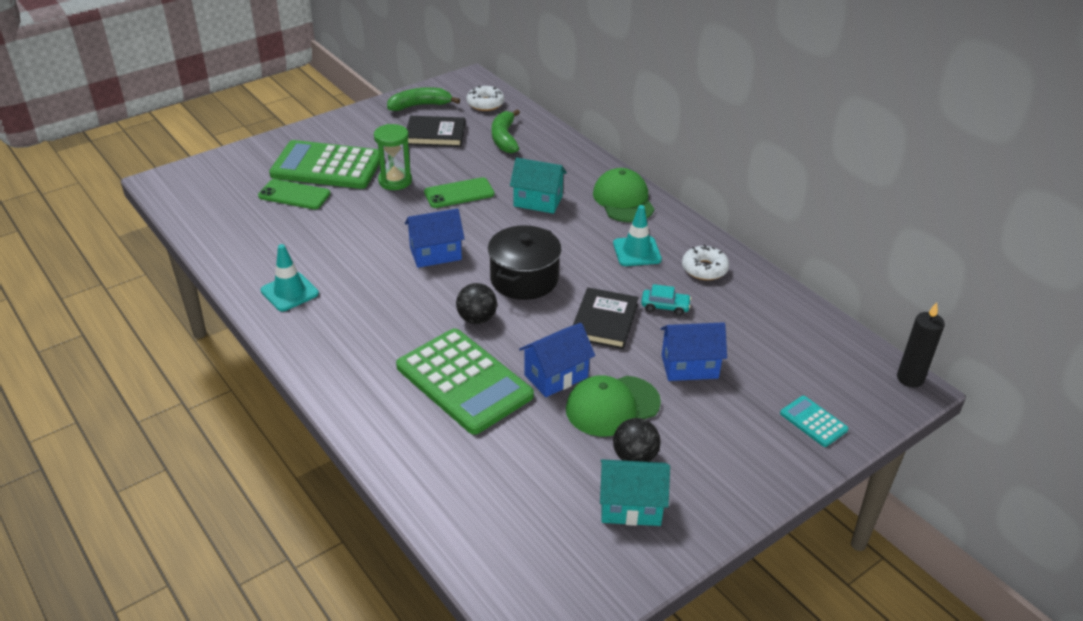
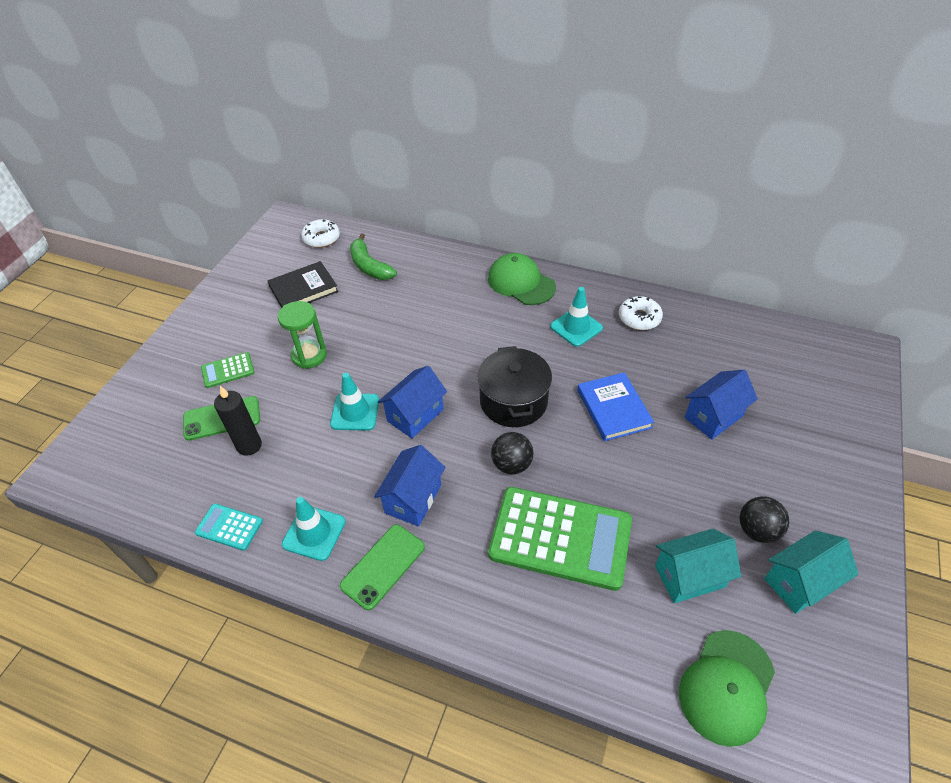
camera: 30 degrees left, 10 degrees up
(327, 166) = (228, 370): green calculator -> green calculator, size x0.45
(392, 232) = (355, 412): none -> turquoise traffic cone
(420, 105) = (262, 265): green banana -> none
(459, 193) = (379, 341): green phone -> green phone (383, 566)
(538, 201) = (454, 316): turquoise house -> turquoise house (689, 576)
(556, 376) = (627, 486): blue house -> blue house (413, 499)
(604, 321) = (613, 409): black book -> blue book
(612, 406) = (695, 490): green cap -> green cap (726, 687)
(665, 306) = (644, 369): turquoise car -> none
(813, 421) = (838, 417): turquoise calculator -> turquoise calculator (229, 527)
(910, 378) = (857, 342): black candle -> black candle (249, 445)

